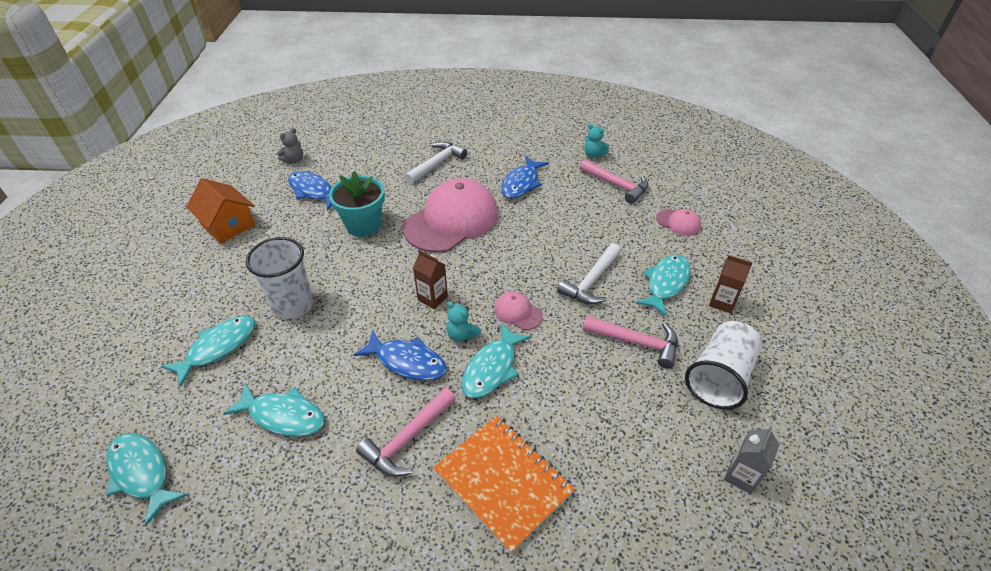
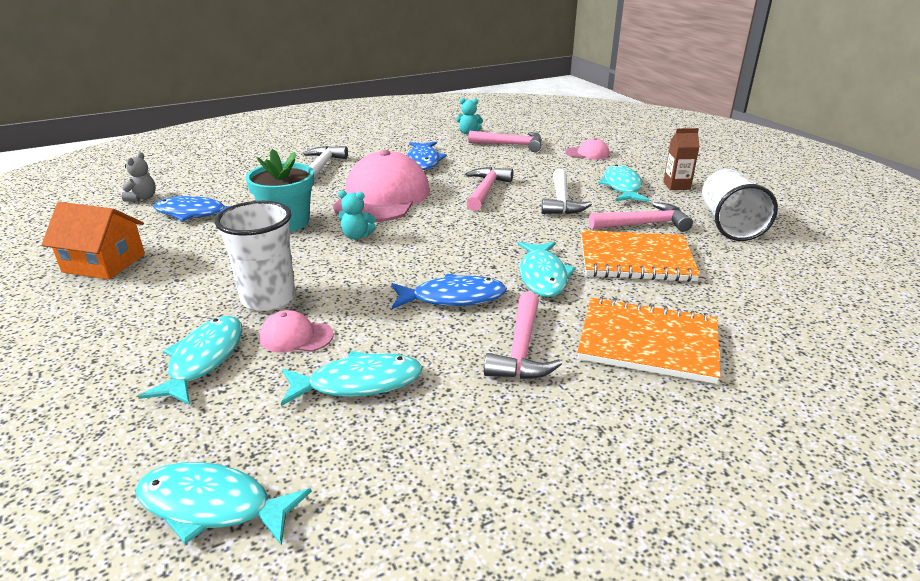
camera: 30 degrees left, 15 degrees down
(432, 298) = (426, 249): brown carton -> none
(462, 335) = (486, 264): turquoise teddy bear -> turquoise teddy bear (356, 236)
(518, 312) = (521, 235): pink cap -> pink cap (296, 336)
(539, 242) = (486, 190): none -> pink hammer
(585, 383) = (635, 259): none -> orange notebook
(741, 476) = (816, 270): grey carton -> none

